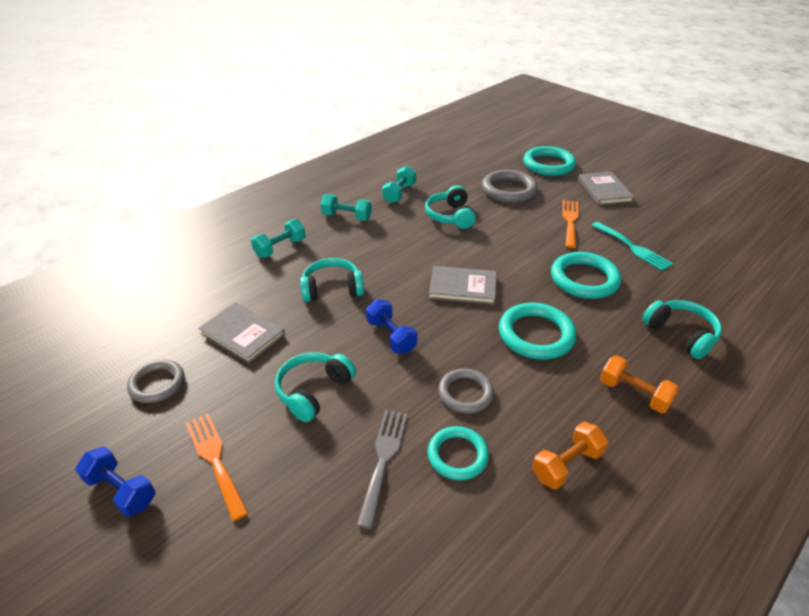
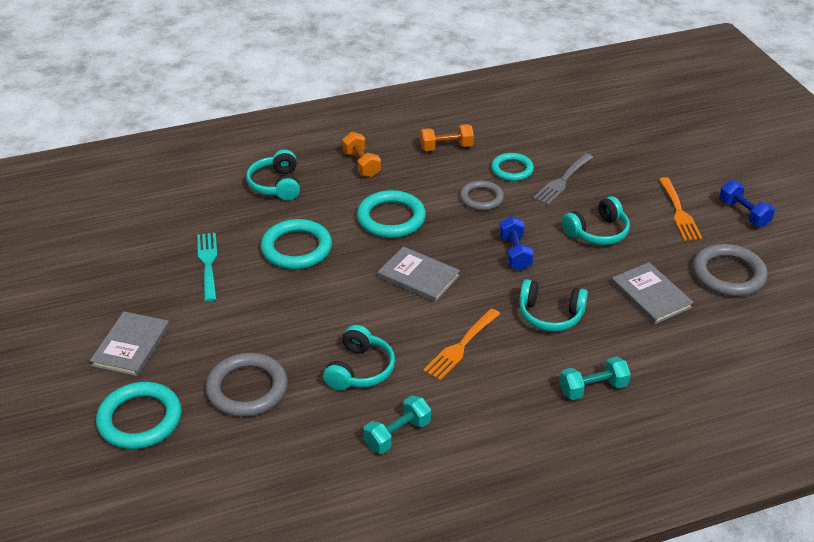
camera: 155 degrees left, 0 degrees up
(157, 384) = (728, 274): grey ring -> grey ring, size x1.53
(347, 217) = (491, 413): turquoise dumbbell -> none
(570, 221) = (230, 315): orange fork -> orange fork (460, 347)

